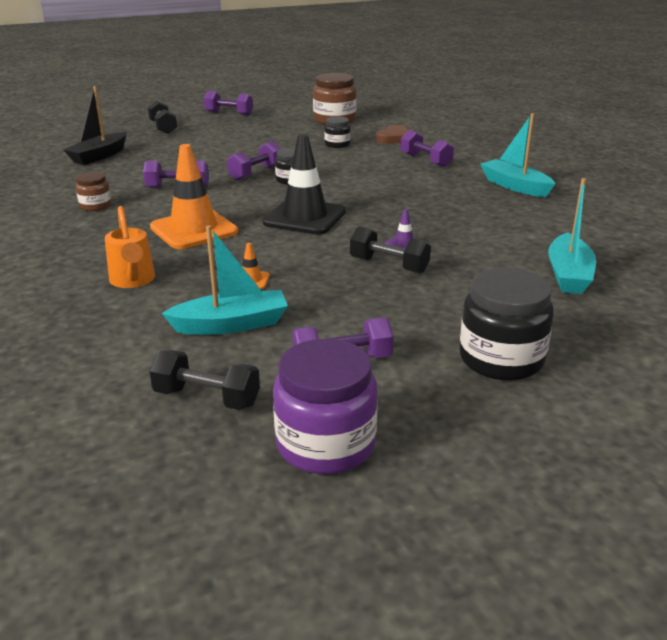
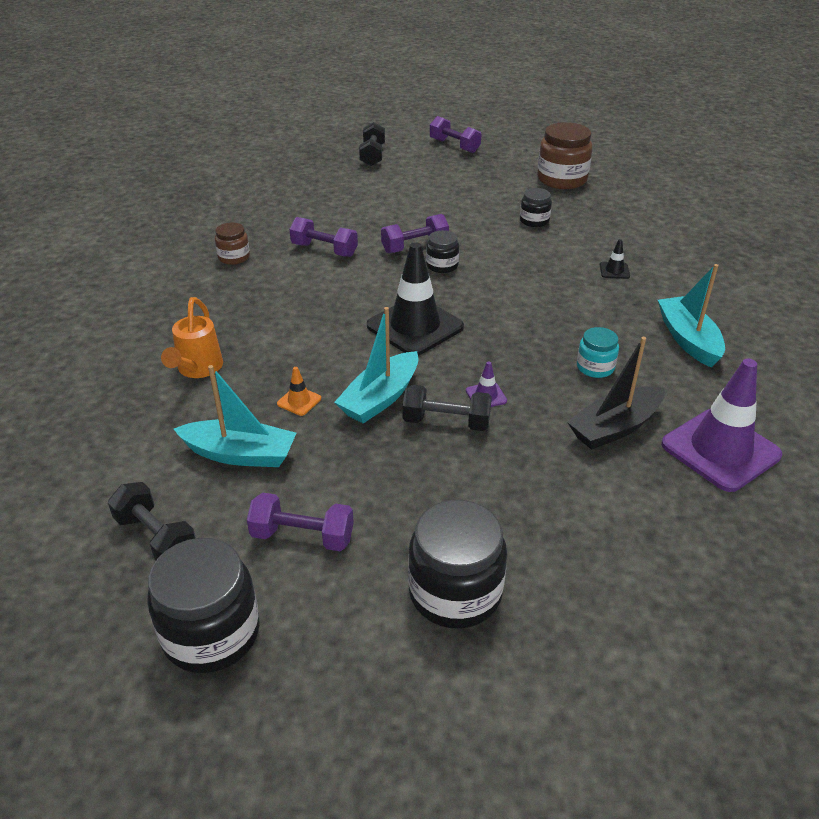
camera: 25 degrees right, 10 degrees up
(99, 156) = (284, 185): black boat -> black boat (615, 427)
(194, 230) = (297, 315): orange traffic cone -> none
(325, 444) = (211, 633): purple jar -> black jar
(389, 265) = (446, 422): black dumbbell -> black dumbbell turned 45 degrees counterclockwise
(394, 138) = (606, 225): brown heart -> none
(425, 161) = (614, 270): purple dumbbell -> black traffic cone
(467, 213) = (595, 367): none -> turquoise jar
(568, 275) = (632, 498): turquoise boat -> turquoise boat (380, 398)
(597, 236) = (720, 450): none -> purple traffic cone

